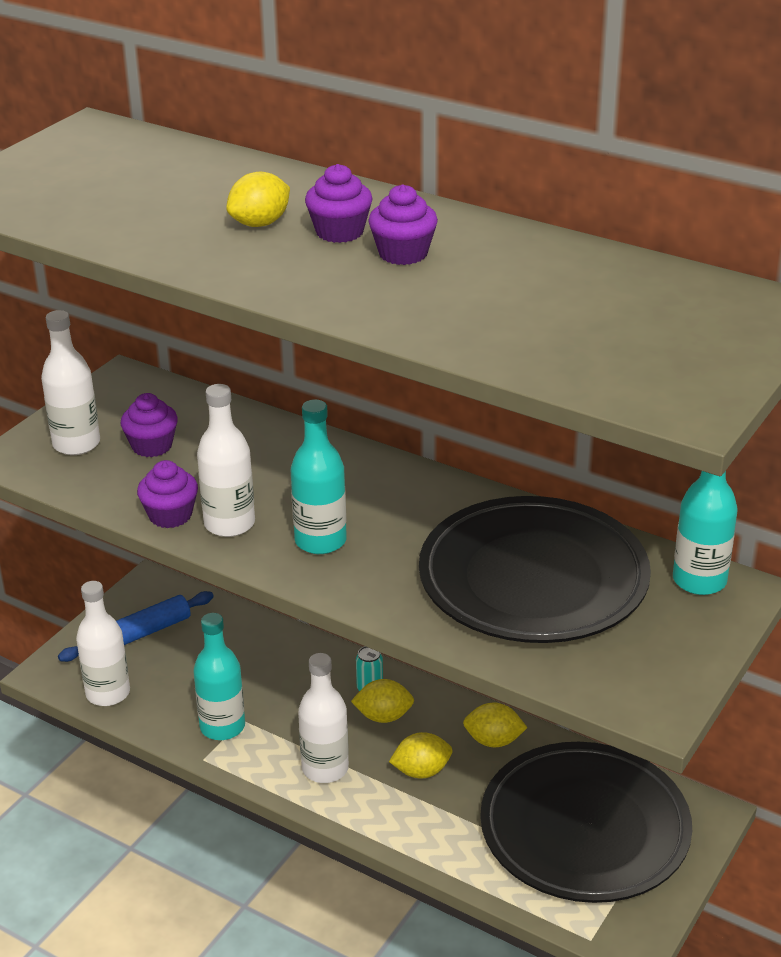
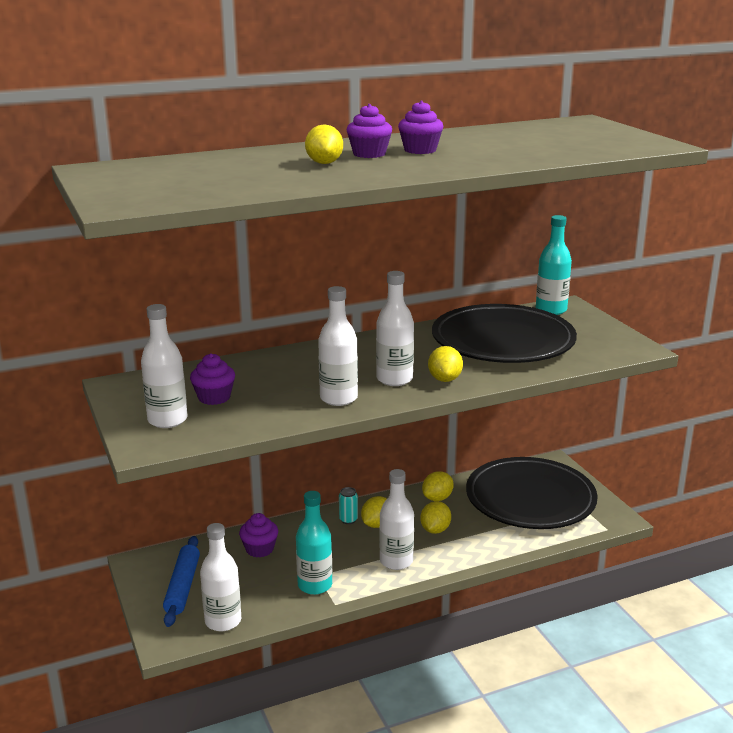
camera: 55 degrees left, 10 degrees down
(170, 515) = (301, 413): purple cupcake -> purple cupcake (259, 549)
(320, 541) = (394, 379): turquoise bottle -> white bottle
(361, 577) = (445, 379): none -> yellow lemon

